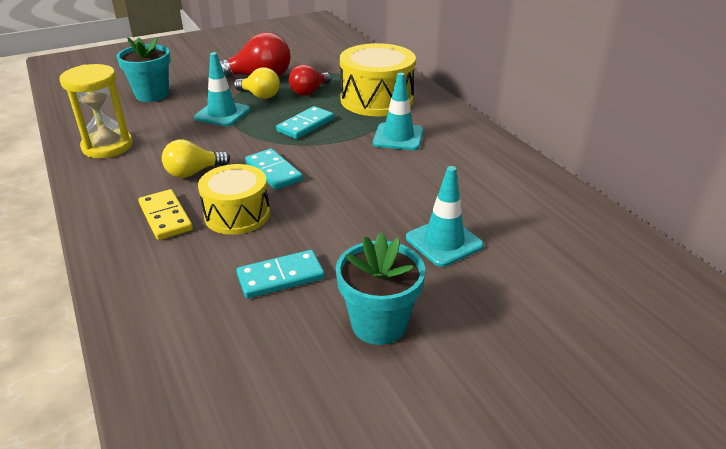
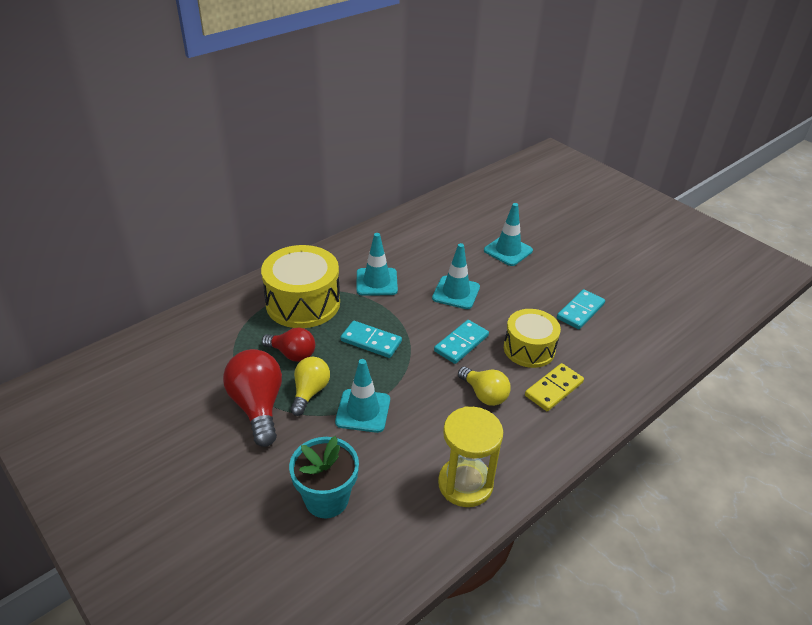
camera: 105 degrees left, 5 degrees up
(281, 277) = (580, 311): turquoise domino -> turquoise domino turned 75 degrees clockwise
(361, 182) = (456, 293): none -> turquoise traffic cone
(379, 324) = (592, 268): turquoise flower pot -> none

